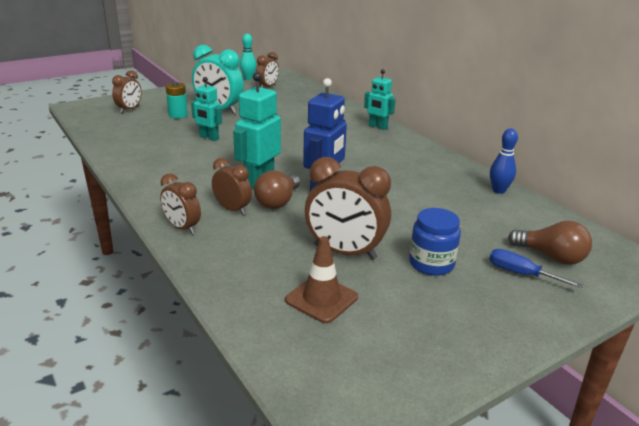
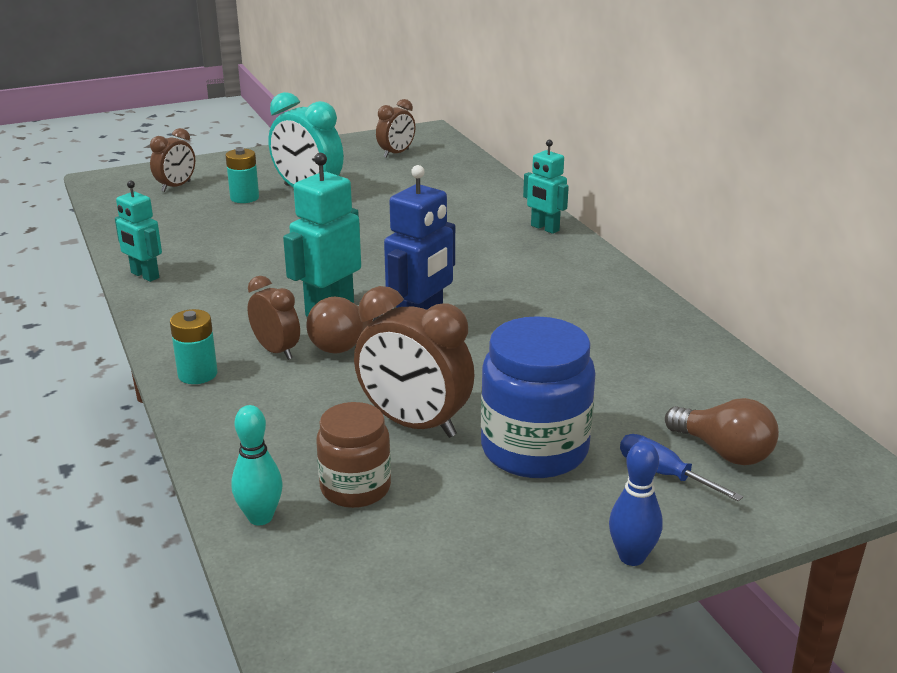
camera: 10 degrees right, 0 degrees up
(182, 228) = (197, 374): brown clock -> turquoise battery
(209, 138) = (278, 237): turquoise robot -> turquoise robot (144, 275)
(248, 78) = (371, 137): turquoise bowling pin -> turquoise bowling pin (260, 517)
(321, 299) = (355, 488): brown traffic cone -> brown jar
(431, 264) = (534, 449): blue jar -> blue jar, size x1.60
(499, 190) = (692, 343): blue bowling pin -> blue bowling pin (632, 557)

